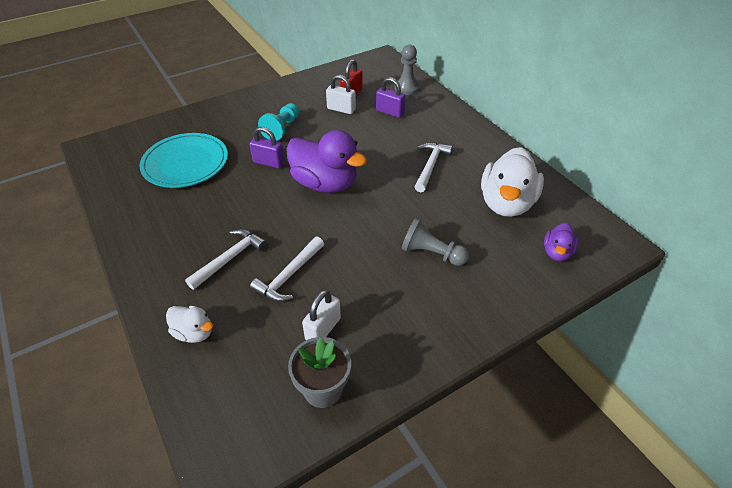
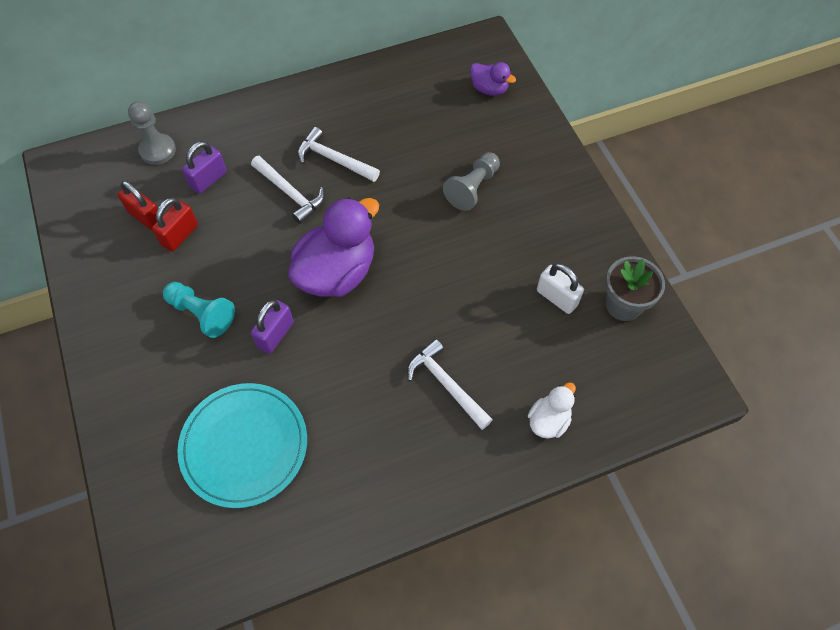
camera: 80 degrees left, 15 degrees up
(289, 275) = (482, 323): white hammer -> white hammer (290, 193)
(341, 109) = (180, 235): white padlock -> red padlock
(506, 203) = (413, 107): white duck -> none

